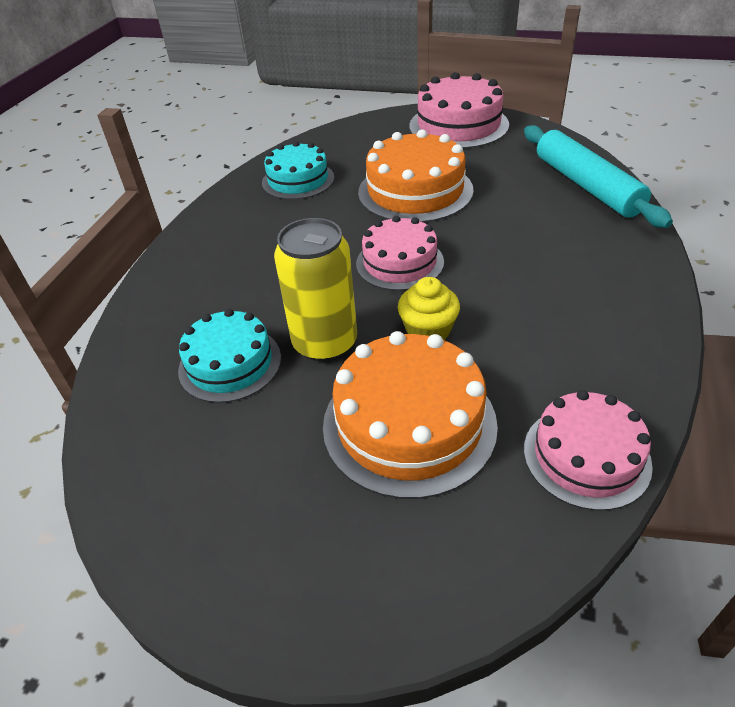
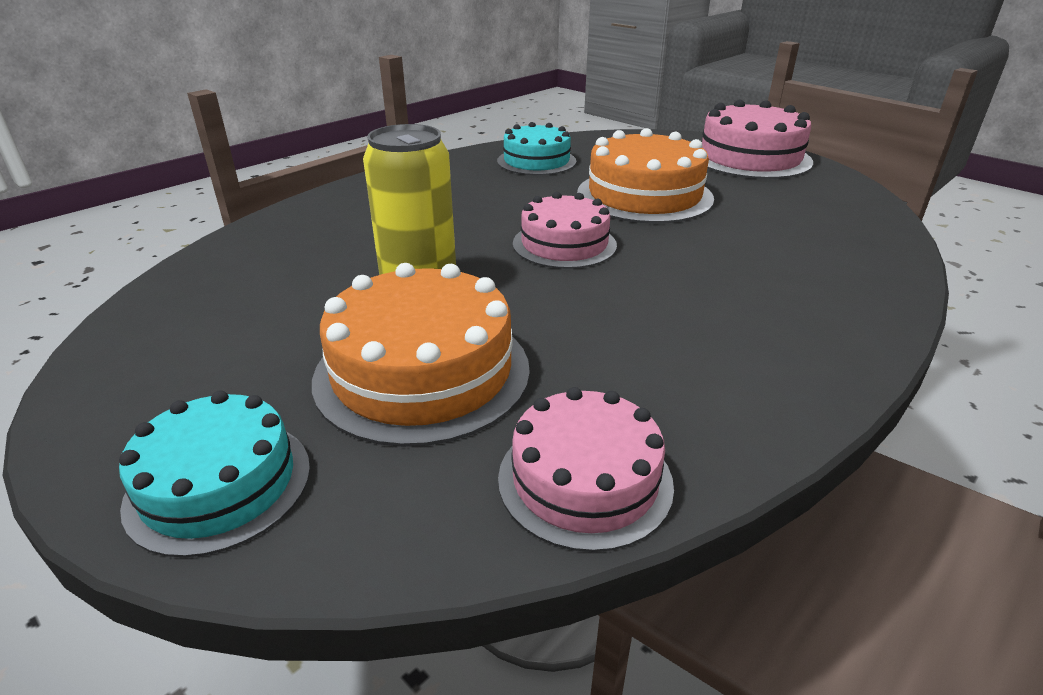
camera: 25 degrees right, 10 degrees down
(230, 363) = (319, 269): turquoise cake -> turquoise cake (219, 484)
(428, 331) = (530, 305): yellow cupcake -> none
(586, 186) = (855, 238): turquoise rolling pin -> none

